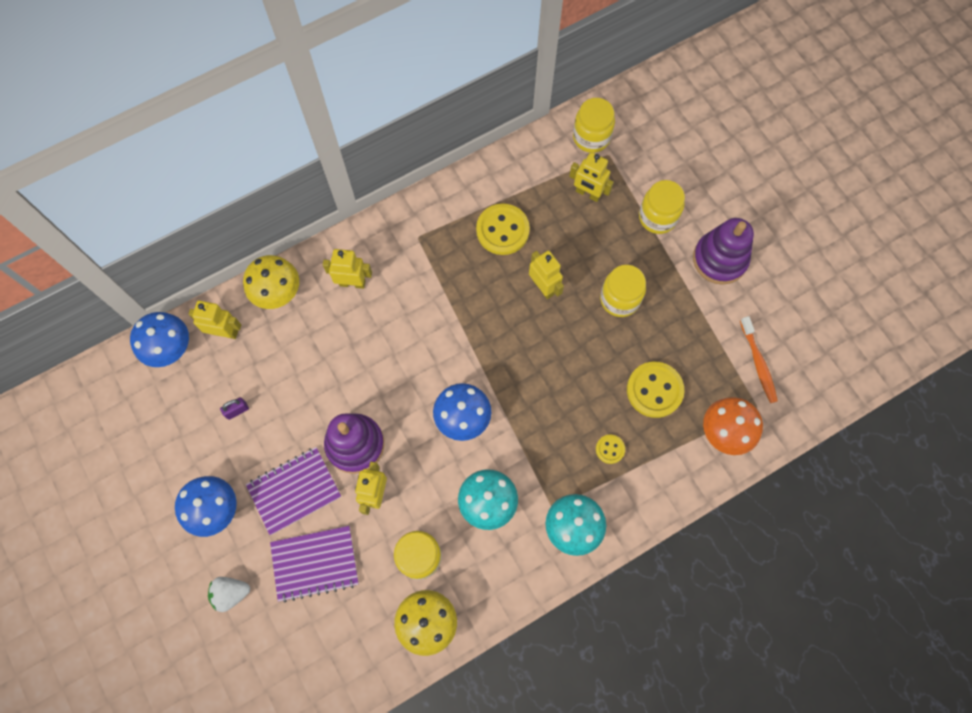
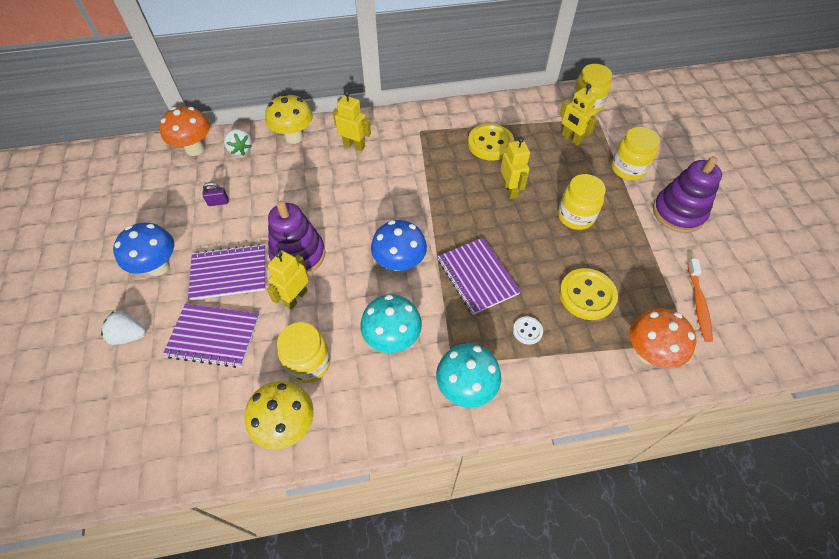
camera: 20 degrees right, 15 degrees down
(171, 349) = (195, 149): blue mushroom -> orange mushroom
(225, 332) = (240, 149): yellow robot -> white strawberry
(544, 406) = (477, 276): none -> purple notebook
(610, 449) = (527, 331): yellow button -> white button

